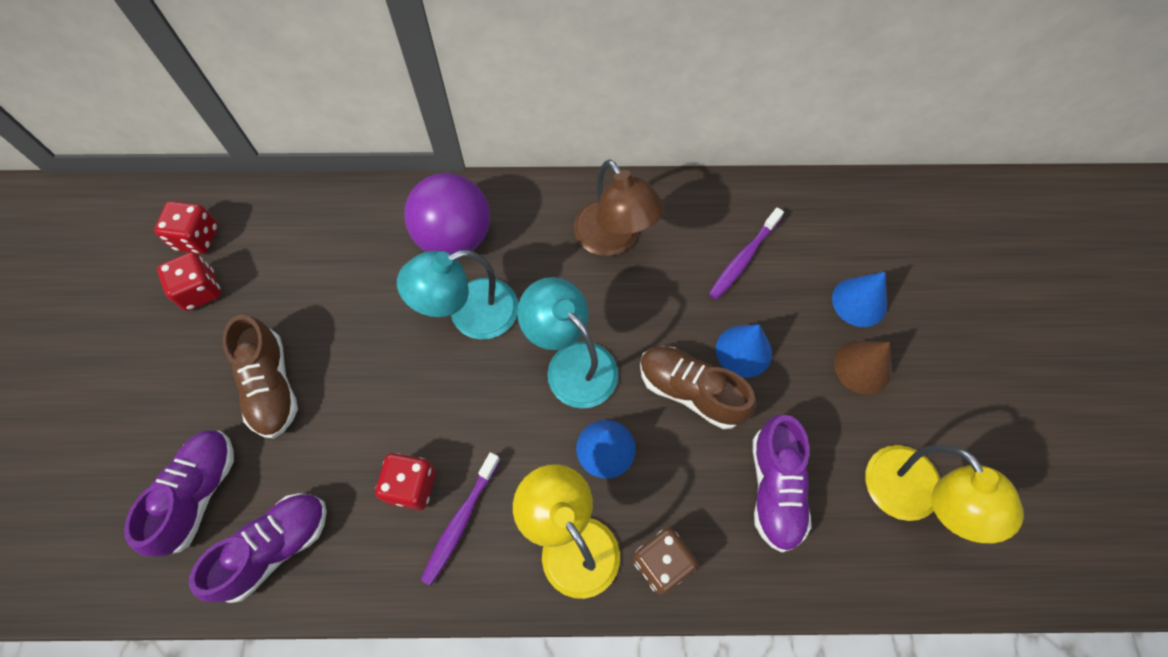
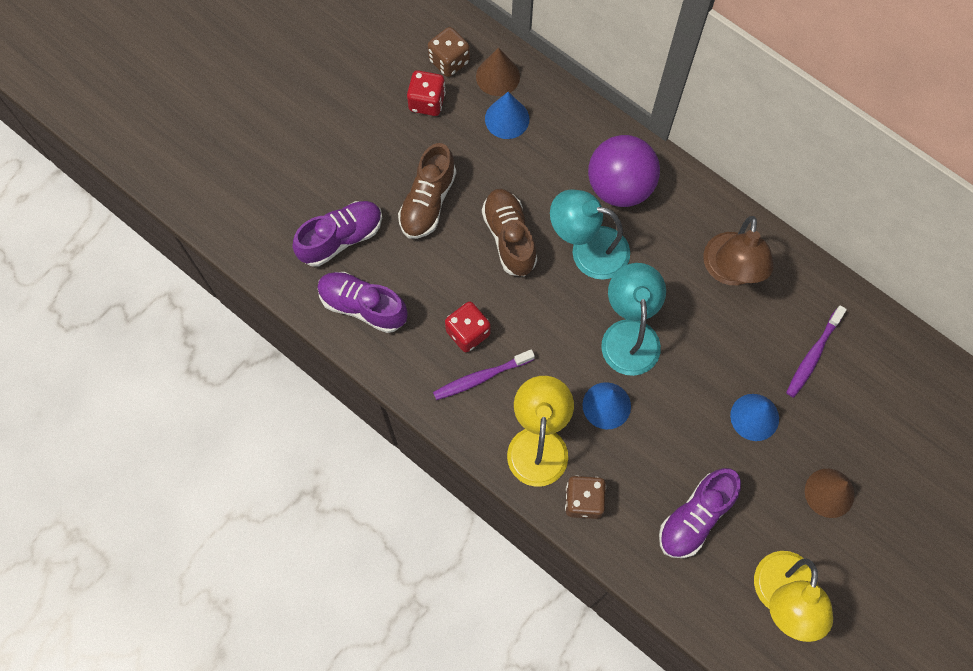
camera: 40 degrees right, 5 degrees up
(197, 238) = (449, 61): red dice -> brown dice
(258, 219) = (497, 76): none -> brown cone
(275, 548) = (363, 306): purple shoe -> purple shoe turned 150 degrees counterclockwise
(691, 391) = (694, 414): brown shoe -> brown shoe (509, 237)
(743, 258) = (813, 355): purple toothbrush -> purple toothbrush turned 45 degrees counterclockwise
(859, 302) = (870, 449): blue cone -> blue cone (507, 119)

